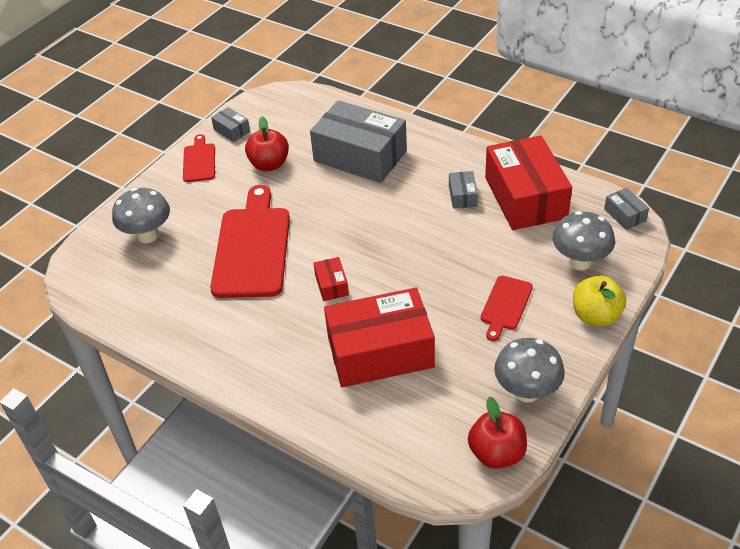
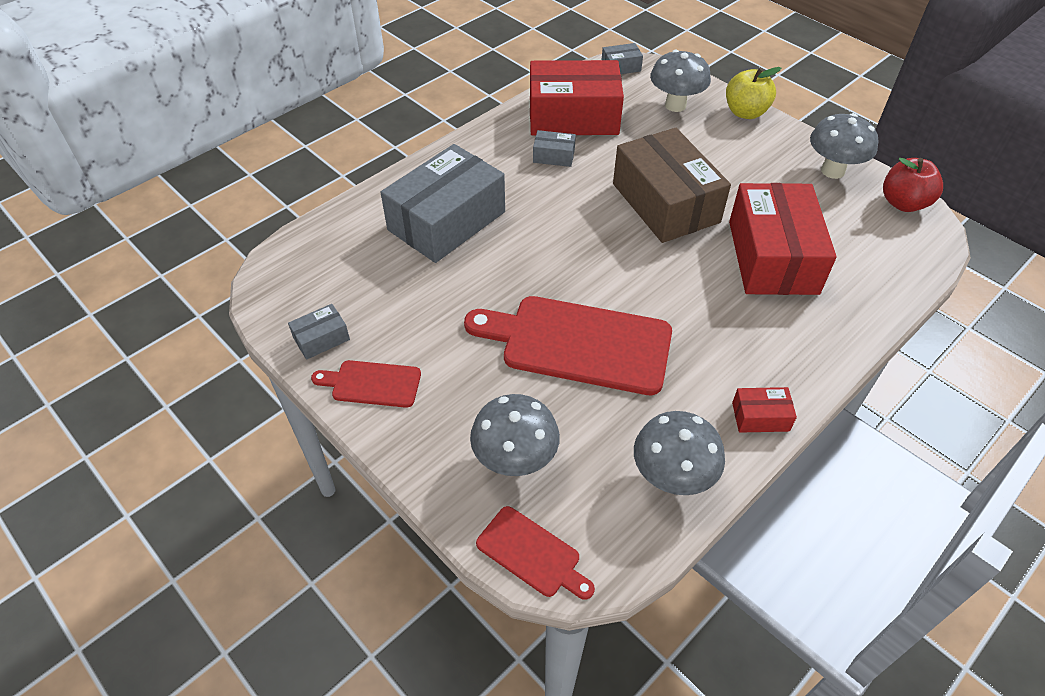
camera: 80 degrees left, 5 degrees up
(141, 312) = (671, 478): none -> grey mushroom
(269, 164) = (420, 307): red apple -> none
(332, 285) = (664, 279): red box -> red box (760, 417)
(427, 274) = (665, 203): none -> brown box
(505, 305) = (722, 160): red cutting board -> red cutting board (532, 554)

